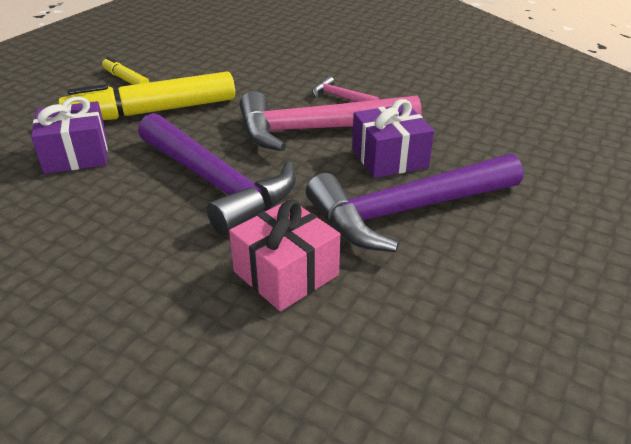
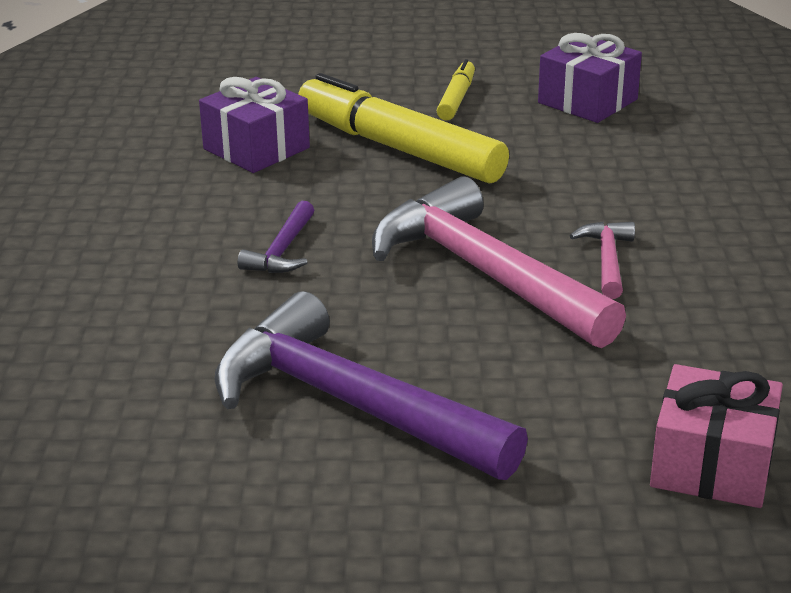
camera: 60 degrees right, 5 degrees down
(215, 183) = (282, 250): purple hammer -> purple hammer, size x0.44
(286, 273) = (151, 357): pink gift -> pink gift (712, 464)
(389, 158) = (473, 353): purple gift -> purple gift (587, 101)

